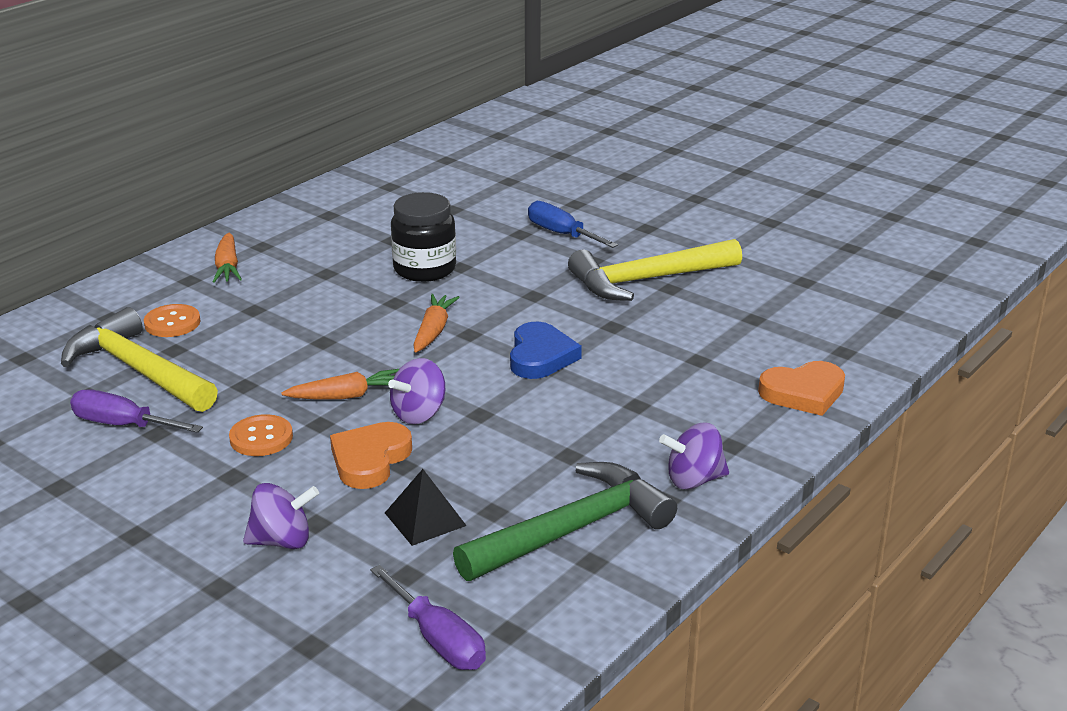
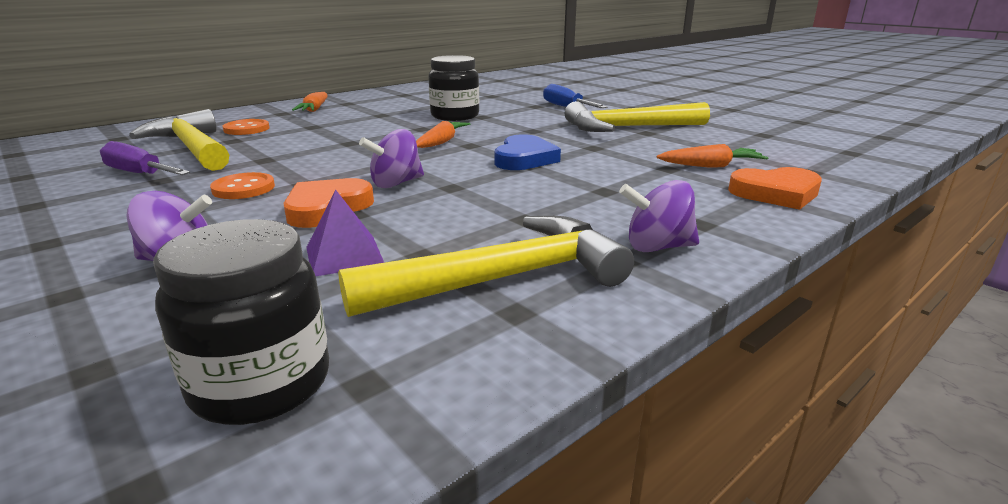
camera: 10 degrees right, 5 degrees down
(347, 396) = (342, 170): orange carrot -> orange carrot (711, 166)
(425, 519) = (344, 255): black pyramid -> purple pyramid
(438, 639) = (261, 383): purple screwdriver -> black jar
(573, 529) = (504, 278): green hammer -> yellow hammer

